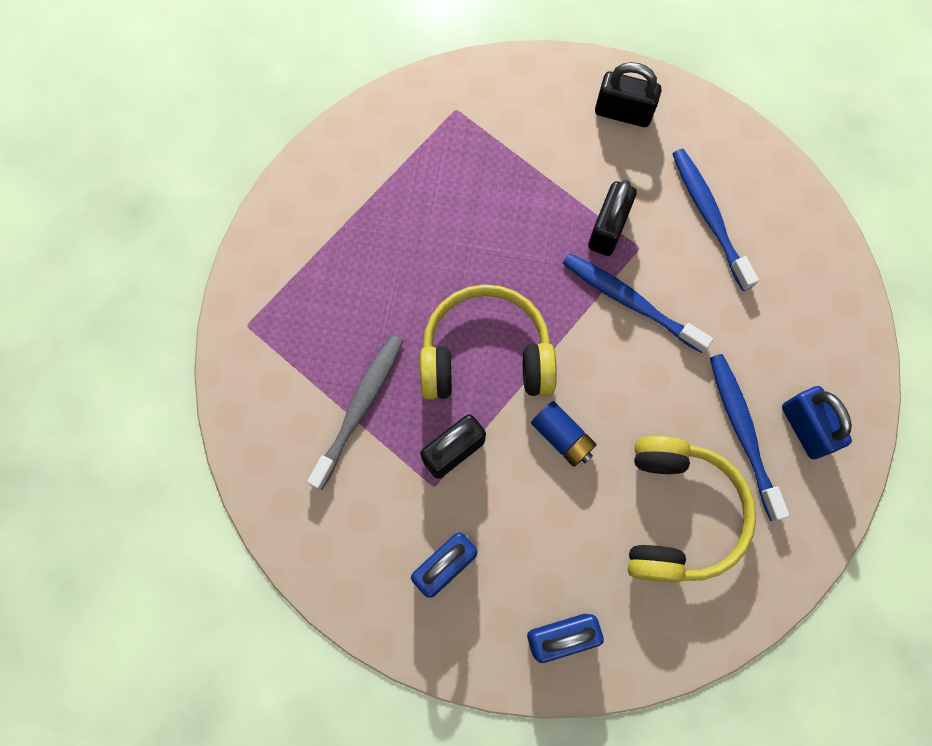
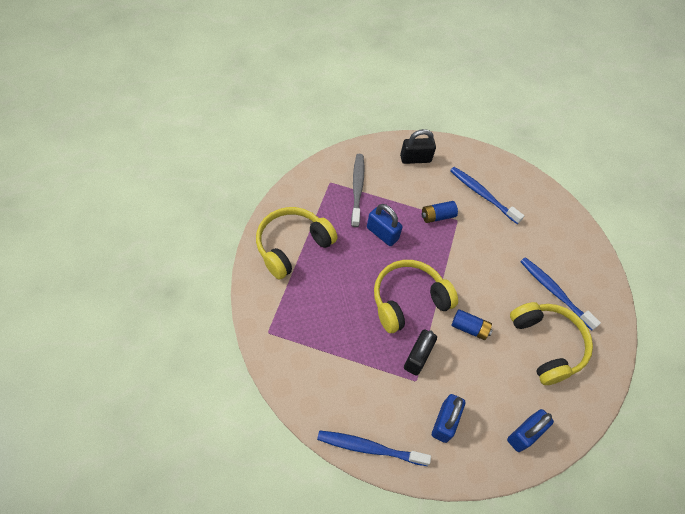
camera: 30 degrees left, 15 degrees down
(345, 200) = (292, 246): none -> yellow headphones
(360, 408) = (354, 354): grey toothbrush -> grey toothbrush (357, 189)
(608, 229) = (437, 216): black padlock -> blue battery
(630, 301) = (467, 248): blue toothbrush -> blue toothbrush (369, 448)
(805, 428) = (581, 279): blue padlock -> blue padlock (382, 233)

